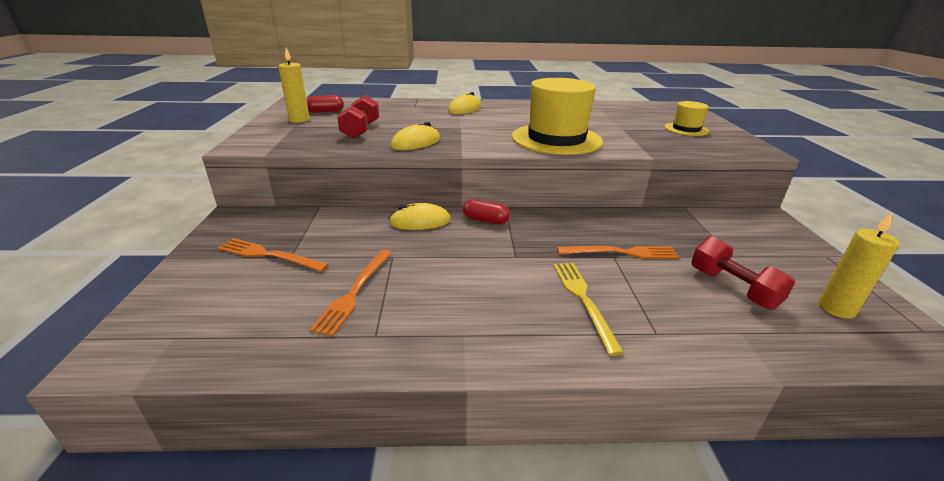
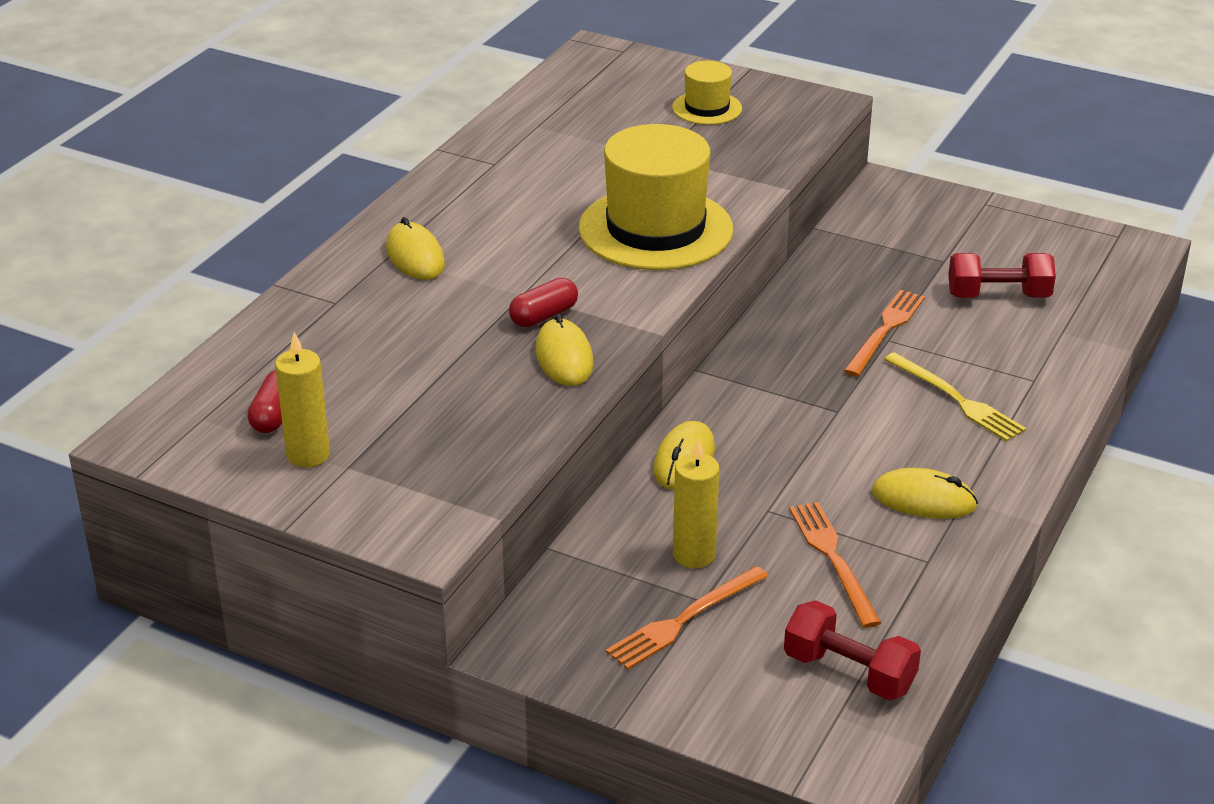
camera: 60 degrees left, 5 degrees up
(354, 292) = (833, 559): orange fork -> orange fork turned 150 degrees counterclockwise
(360, 130) = (446, 397): red dumbbell -> red dumbbell (849, 672)
(449, 315) = (923, 500): none -> yellow mouse
(485, 220) = (725, 401): red capsule -> red capsule (543, 316)
(583, 300) = (956, 399): yellow fork -> yellow fork turned 150 degrees counterclockwise
(836, 308) = (1065, 258): yellow candle -> yellow candle (694, 555)

